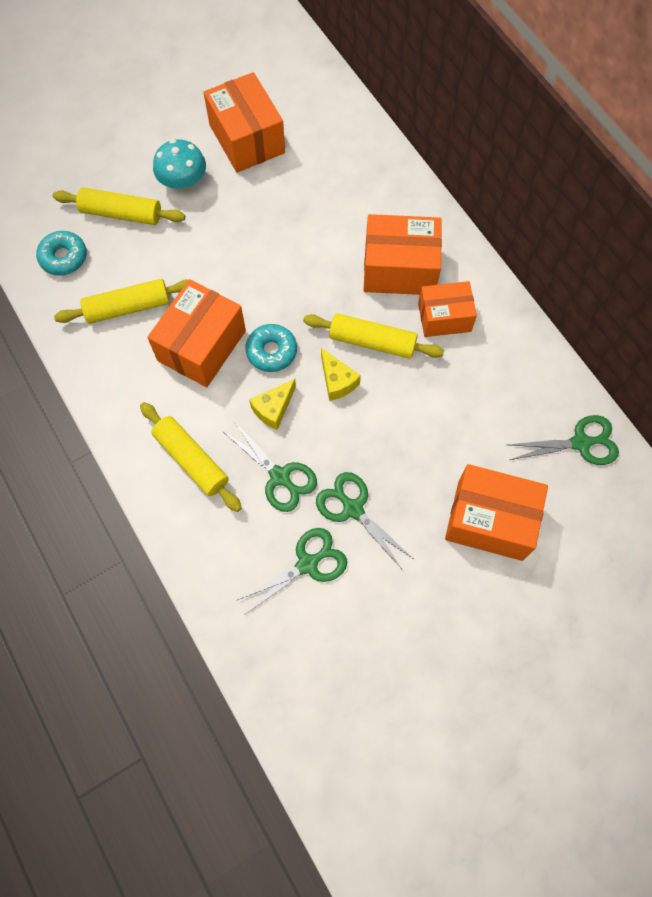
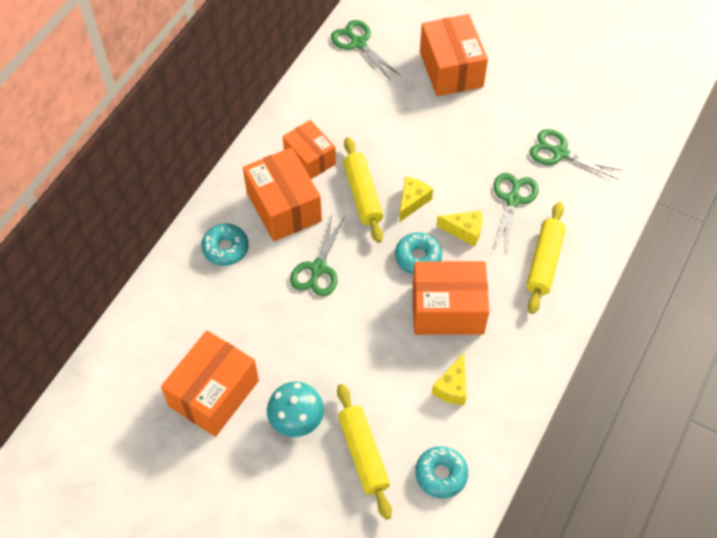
camera: 120 degrees left, 10 degrees down
(128, 307) = (452, 387): yellow rolling pin -> yellow cheese
(352, 508) = (502, 146): green scissors -> green scissors (318, 269)
(382, 204) = (225, 248): none -> turquoise donut

